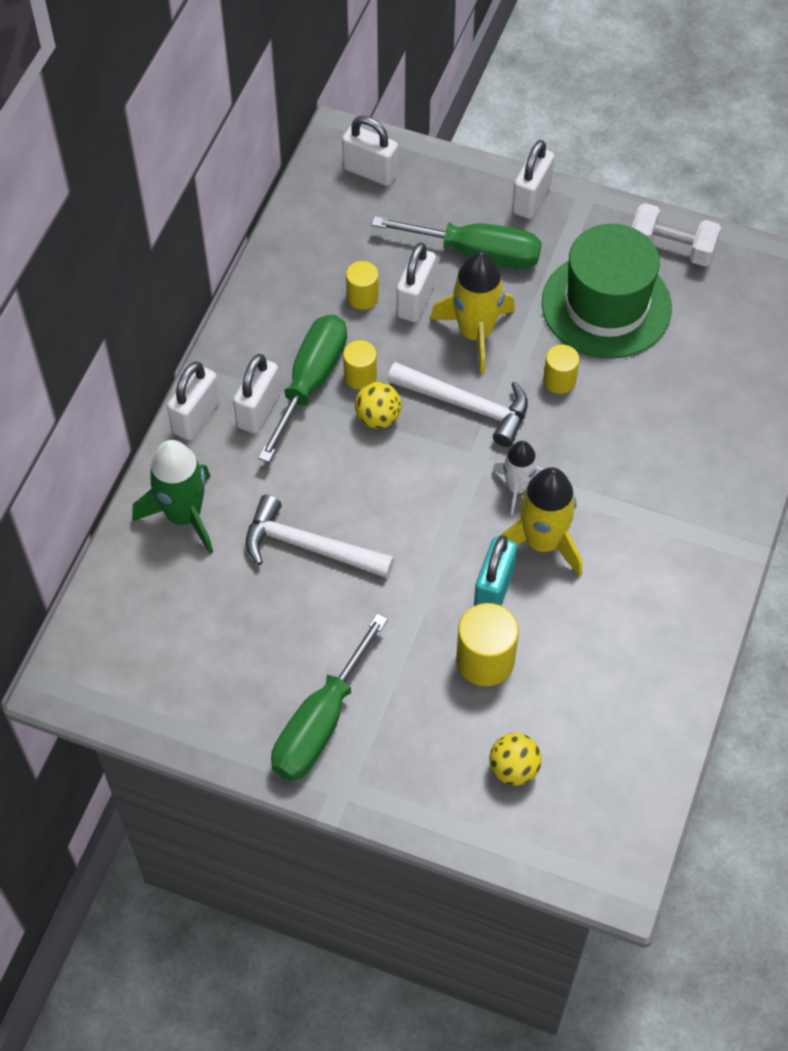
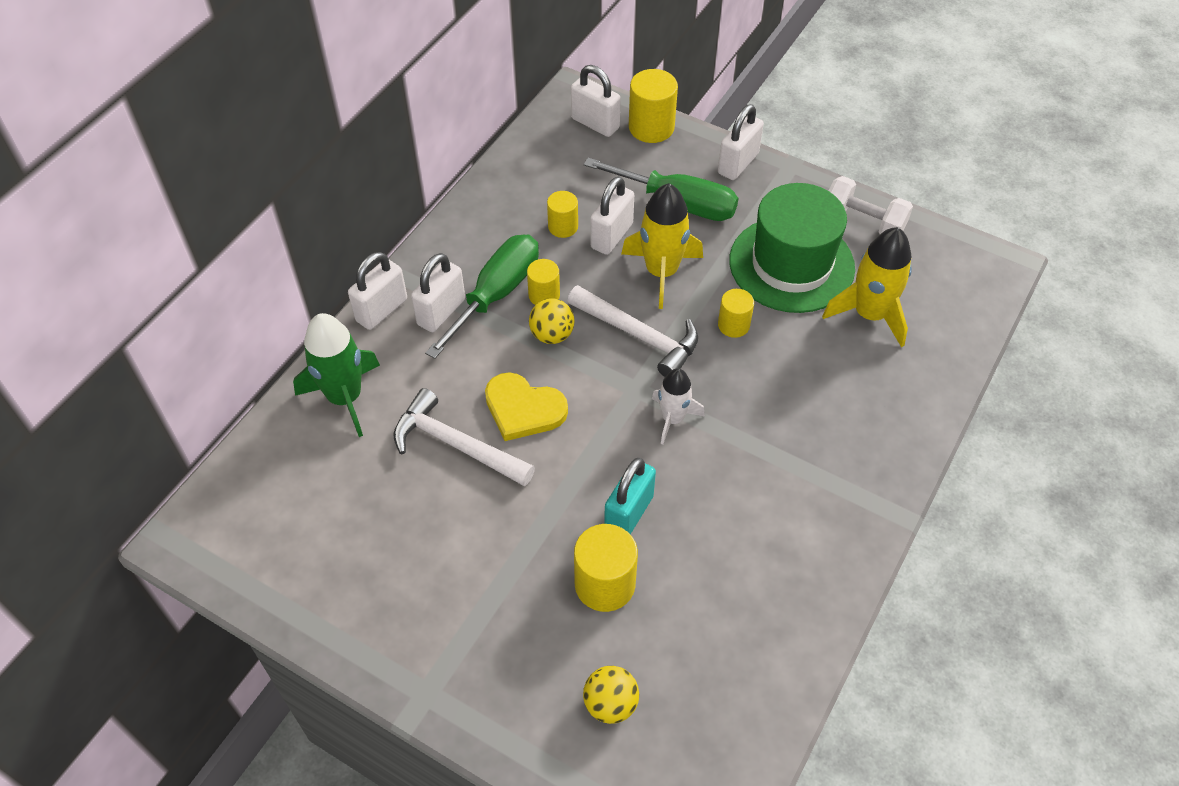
camera: 10 degrees right, 5 degrees down
(320, 723) = (422, 621): green screwdriver -> none
(367, 500) = (523, 409): none -> yellow heart
(431, 168) = (651, 127): none -> yellow cylinder
(542, 542) = (687, 475): yellow rocket -> yellow rocket (870, 314)

